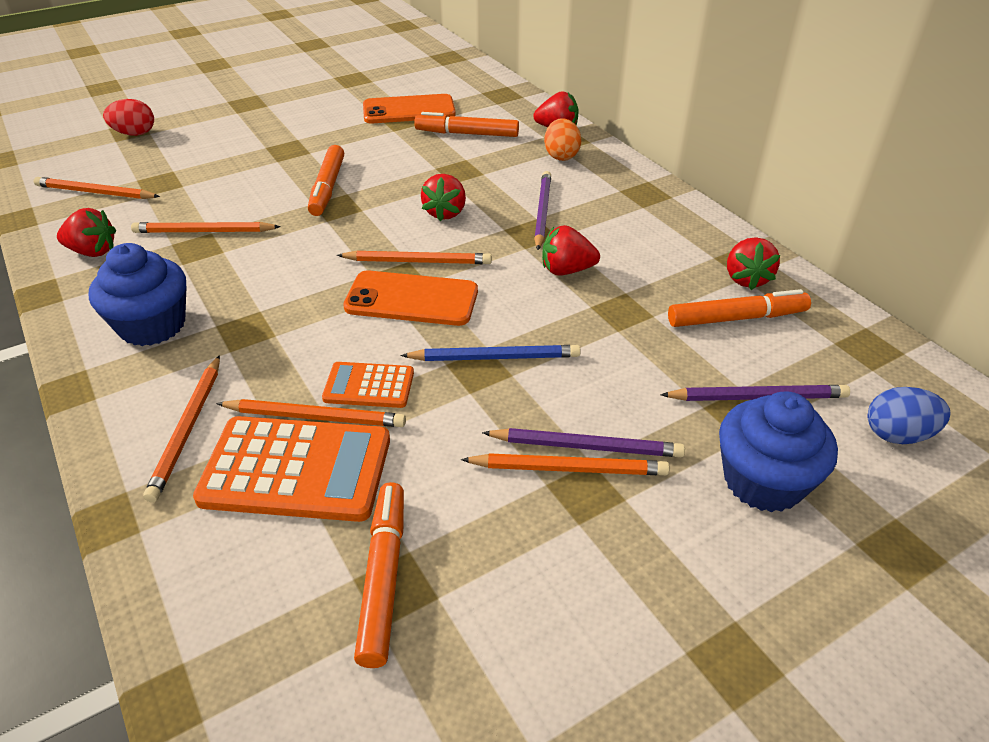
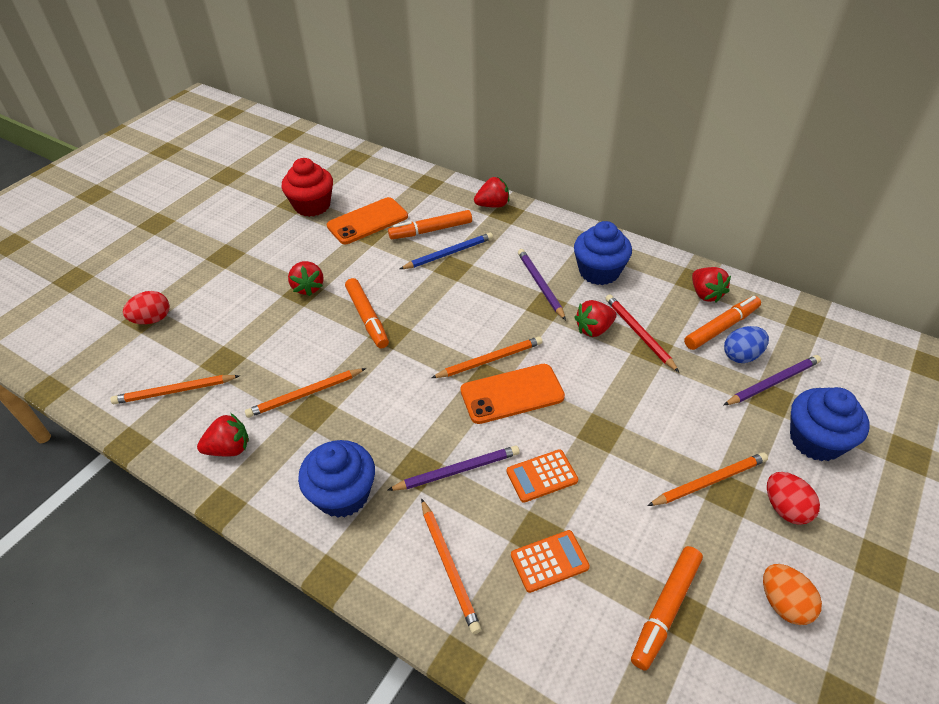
camera: 25 degrees left, 5 degrees up
(296, 469) = (549, 561): orange calculator -> orange calculator, size x0.54
(315, 417) = (527, 516): orange pencil -> none
(367, 85) = (312, 206): none -> red cupcake
(383, 577) = (666, 609): orange marker -> orange marker turned 120 degrees counterclockwise
(445, 213) = (474, 310): red strawberry -> red strawberry (308, 287)
(495, 357) = (603, 418): blue pencil -> blue pencil (448, 253)
(561, 156) = (514, 229): orange egg -> orange egg (783, 603)
(586, 446) = (707, 461): purple pencil -> purple pencil (457, 470)
(619, 291) = (638, 333): none -> red pencil
(625, 219) = (599, 272): none -> blue cupcake
(647, 538) = (785, 508): none -> red egg
(897, 434) = (859, 377): blue egg -> blue egg (741, 355)

